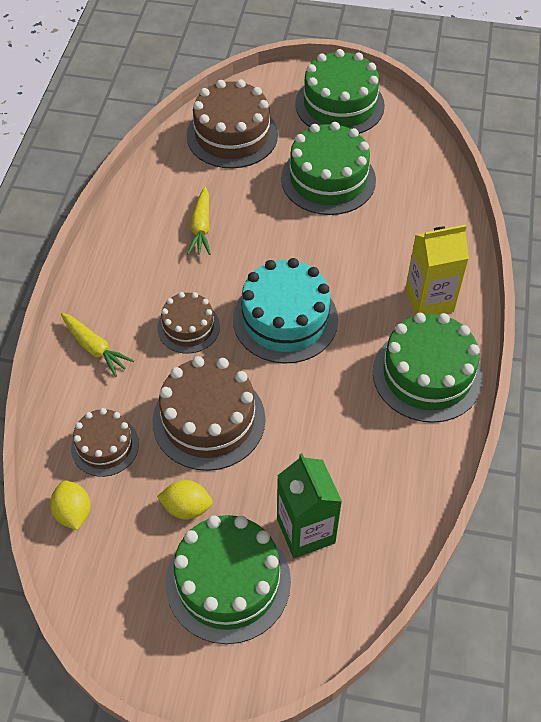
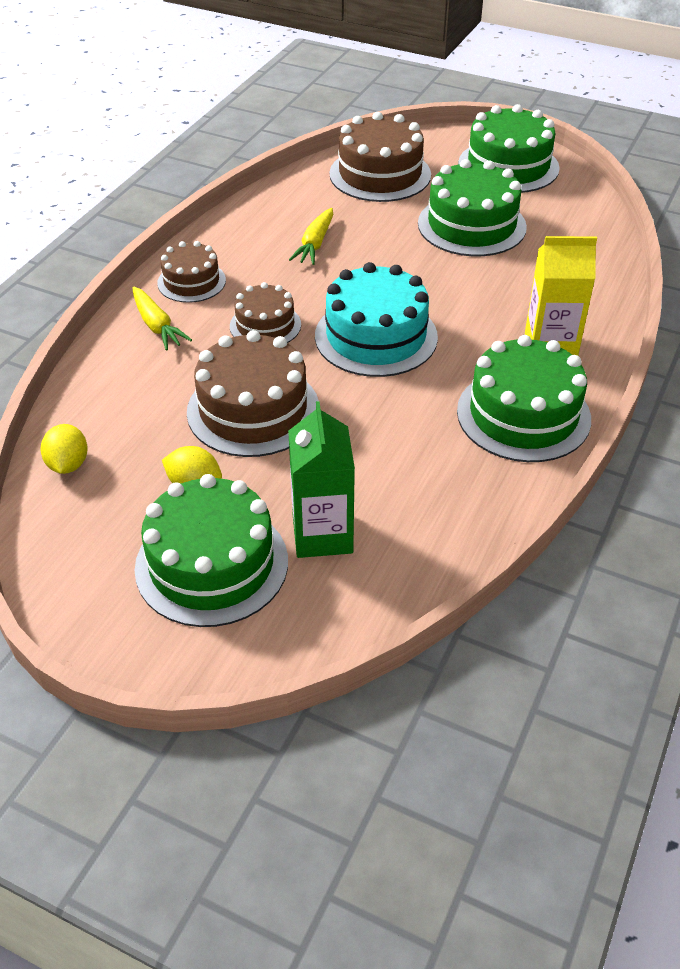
camera: 15 degrees right, 10 degrees down
(105, 446) = (129, 412): brown cake -> brown cake (191, 282)

